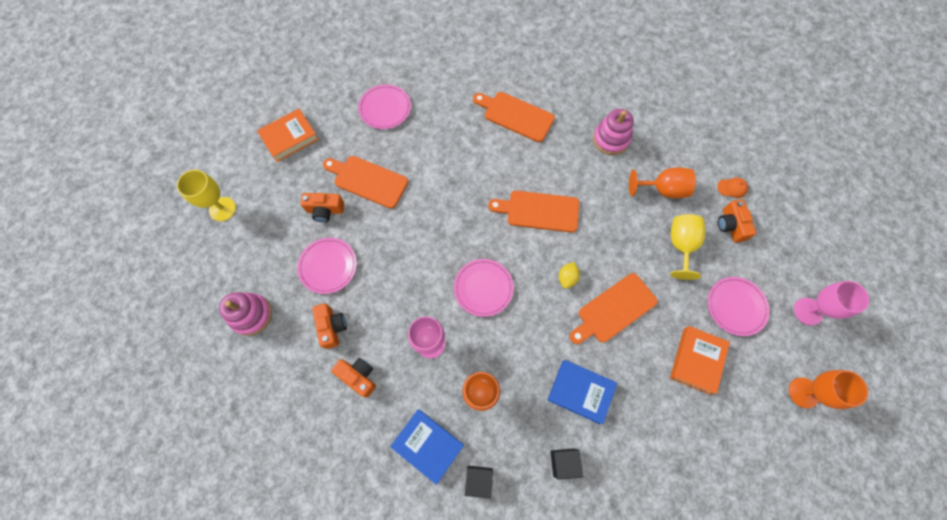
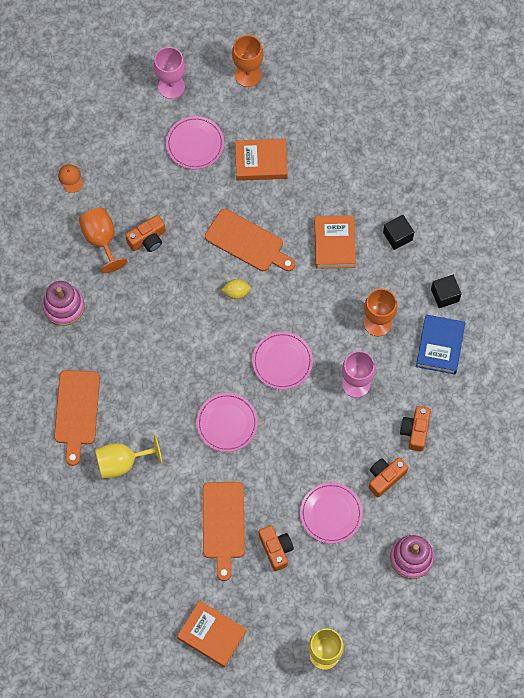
camera: 115 degrees left, 0 degrees up
(385, 108) = (129, 552): pink plate -> pink plate (227, 423)
(539, 211) = (179, 344): orange cutting board -> none
(580, 392) = (334, 244): blue book -> orange book
(681, 245) = (155, 206): yellow goblet -> yellow goblet (122, 462)
(730, 225) = (113, 169): orange camera -> orange camera (148, 239)

